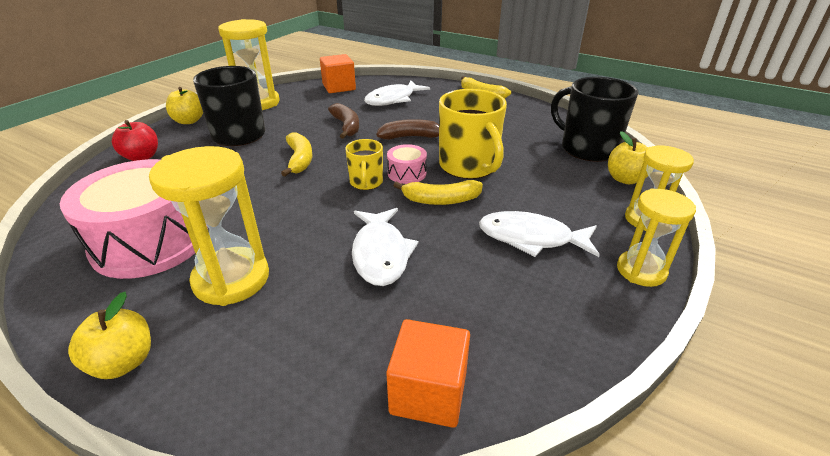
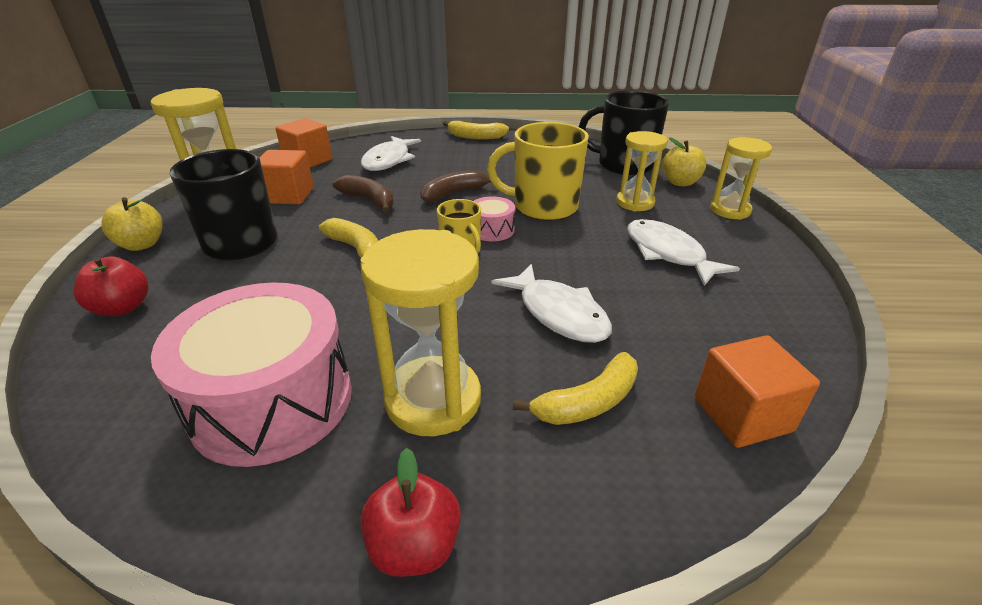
camera: 30 degrees left, 0 degrees up
(123, 362) = (414, 546): yellow apple -> red apple
(300, 110) = (288, 195): none -> orange cube
(441, 200) = (554, 245): yellow banana -> yellow banana (588, 402)
(469, 166) = (543, 207): yellow mug -> yellow mug turned 150 degrees clockwise
(531, 238) = (668, 253): white fish -> white fish turned 75 degrees clockwise
(641, 271) = (771, 251): yellow hourglass -> yellow hourglass (635, 203)

